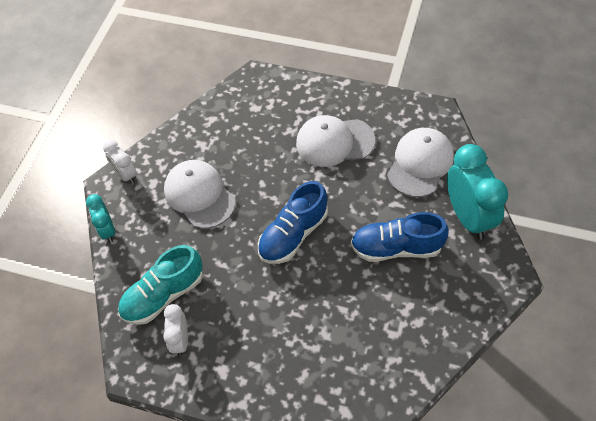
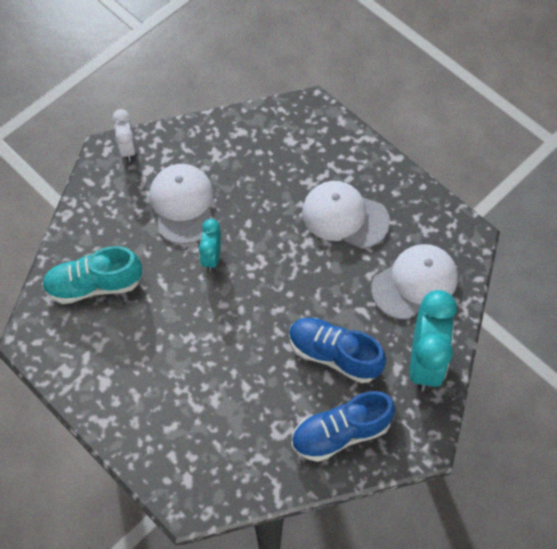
camera: 25 degrees right, 5 degrees up
(107, 230) = (80, 196): turquoise clock -> turquoise clock (211, 257)
(180, 340) = (84, 335): white clock -> none
(293, 234) = (245, 290): blue shoe -> blue shoe (340, 433)

